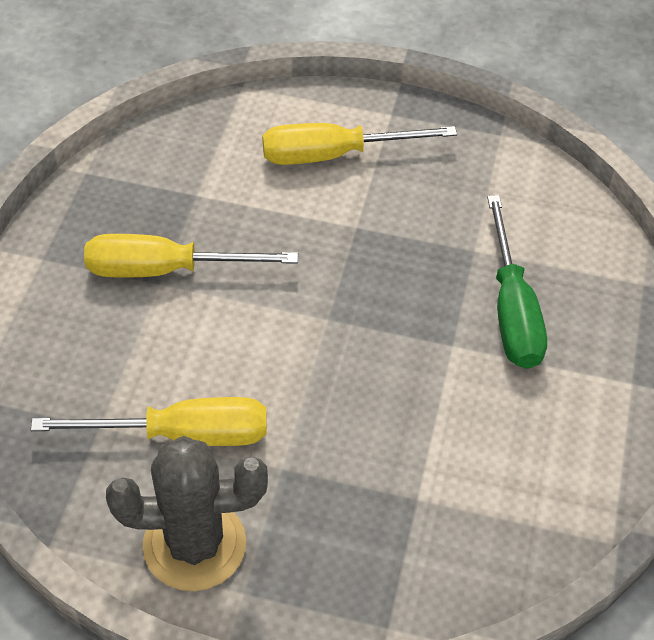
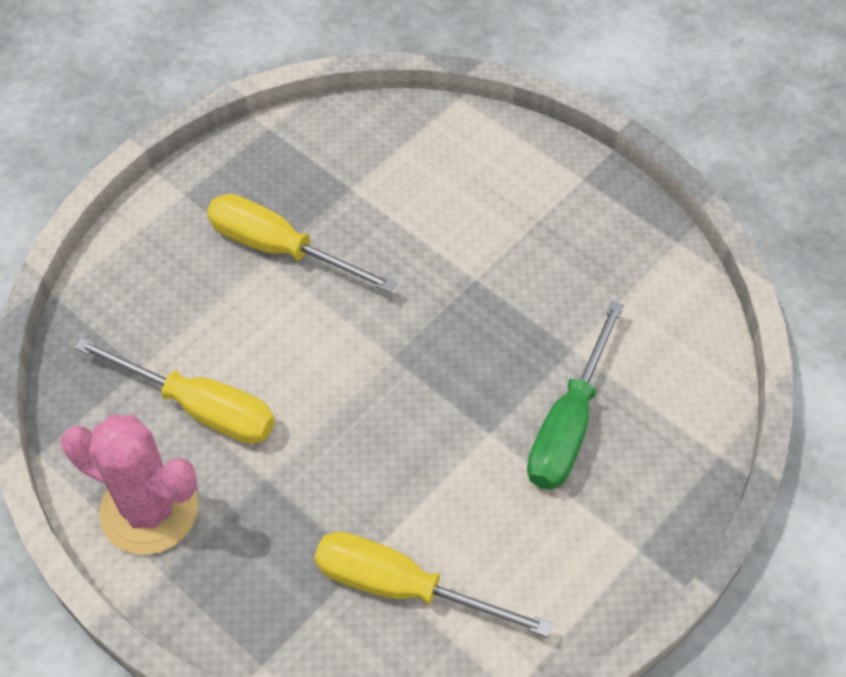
camera: 30 degrees right, 5 degrees up
(194, 544) = (149, 510): grey cactus -> pink cactus
(334, 155) = (500, 199): yellow screwdriver -> yellow screwdriver (402, 587)

